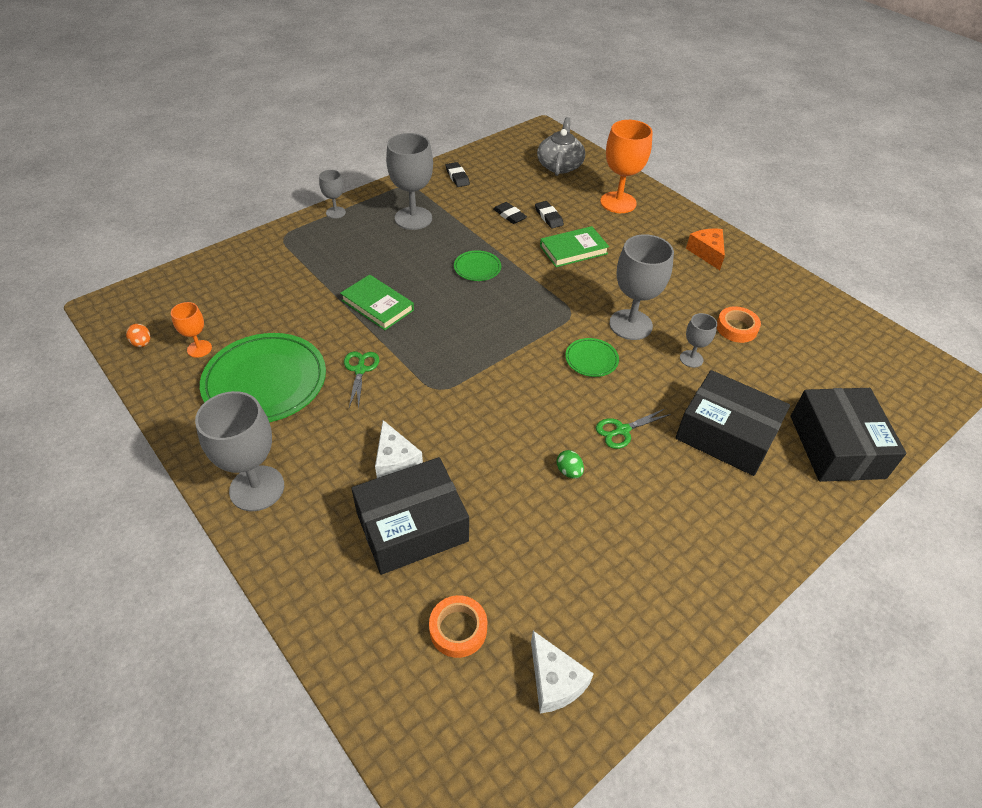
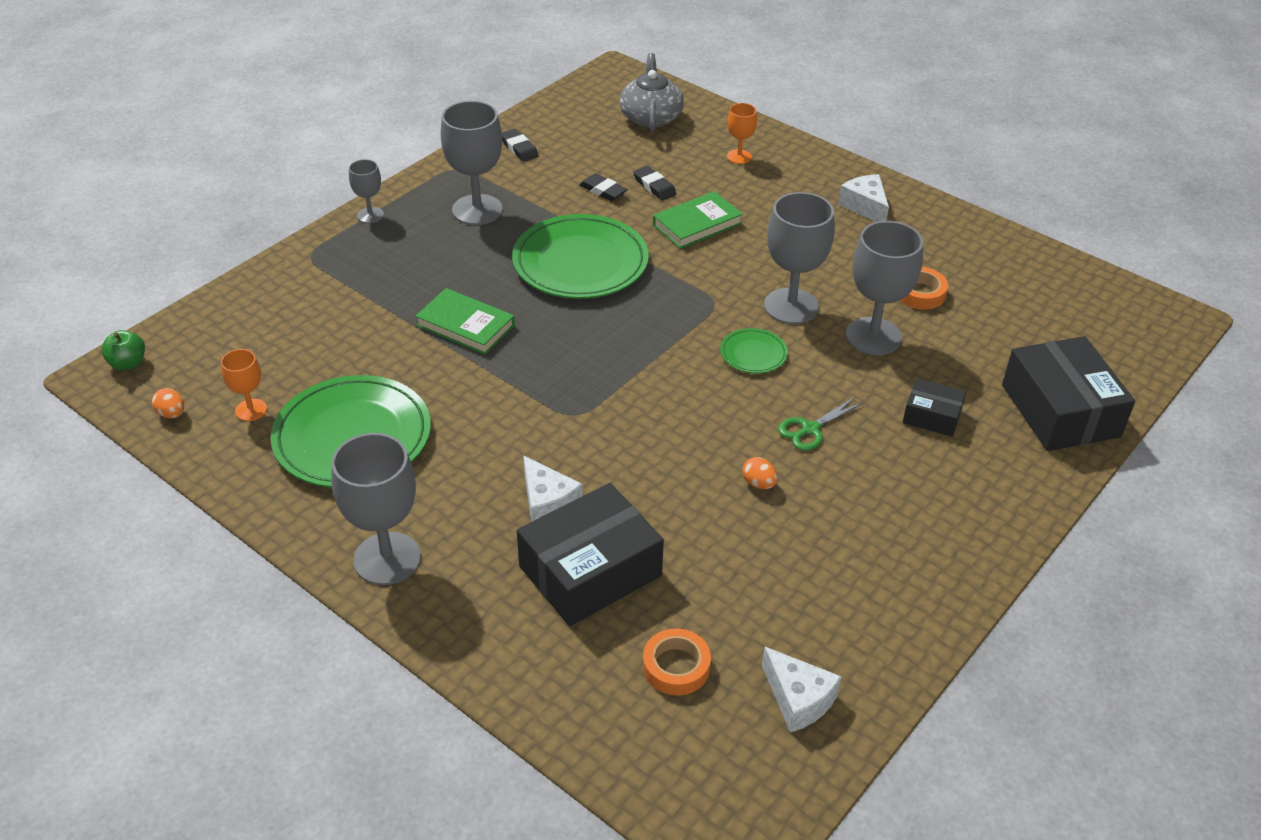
camera: 10 degrees left, 5 degrees down
(126, 300) = (128, 363): none -> green apple
(360, 370) = (469, 406): green scissors -> none
(477, 268) = (580, 262): green plate -> green plate, size x2.17
(569, 471) = (758, 483): green egg -> orange egg
(618, 202) = (739, 157): orange goblet -> orange goblet, size x0.52
(691, 359) = (873, 336): grey goblet -> grey goblet, size x1.92
(707, 253) = (865, 207): orange cheese -> white cheese
(726, 434) = (932, 416): black box -> black box, size x0.51

